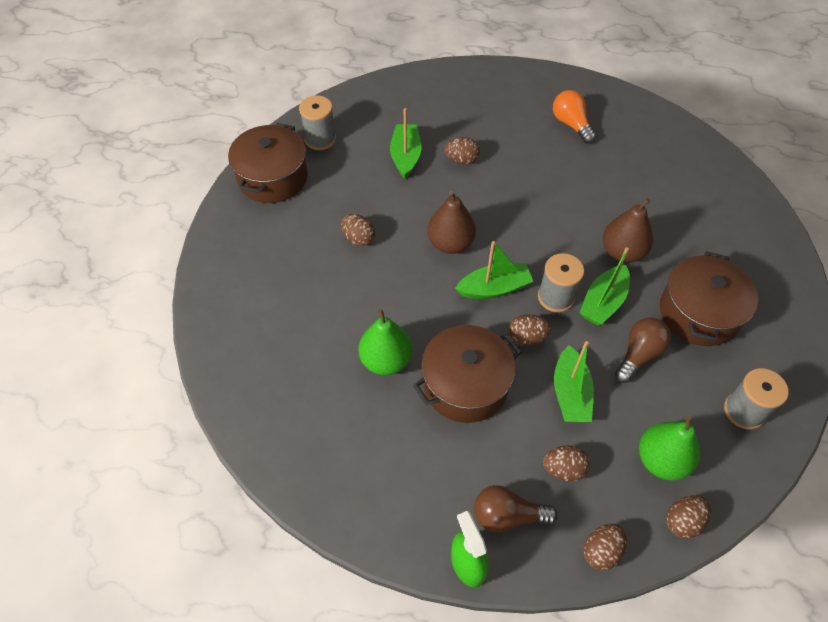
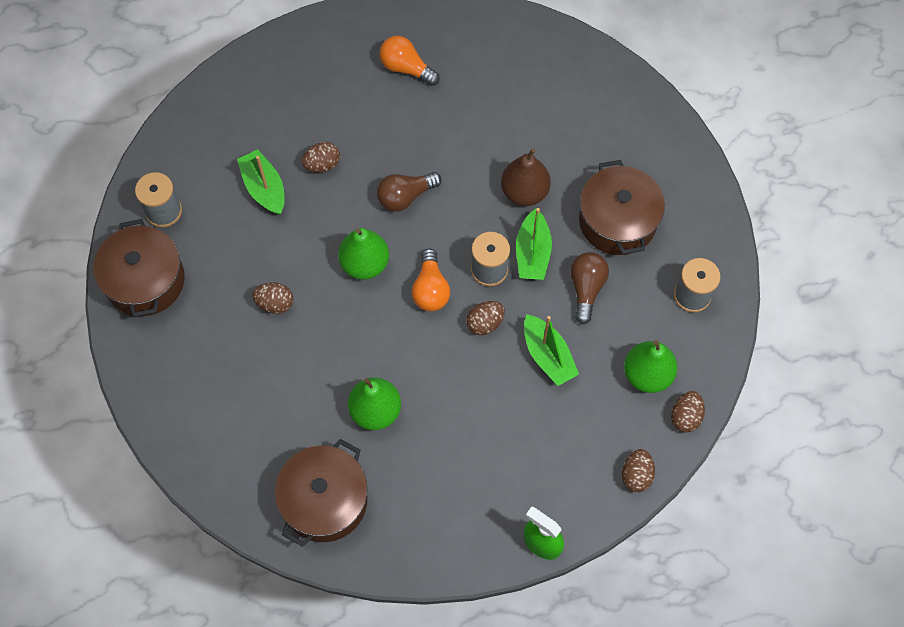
camera: 30 degrees left, 10 degrees up
(450, 243) = (365, 264): brown pear -> green pear
(465, 385) = (457, 396): brown pot -> brown pot (324, 500)
(494, 288) = (430, 289): green boat -> orange light bulb
(507, 516) = (551, 488): brown light bulb -> brown light bulb (405, 197)
(563, 469) = (575, 425): brown egg -> none

